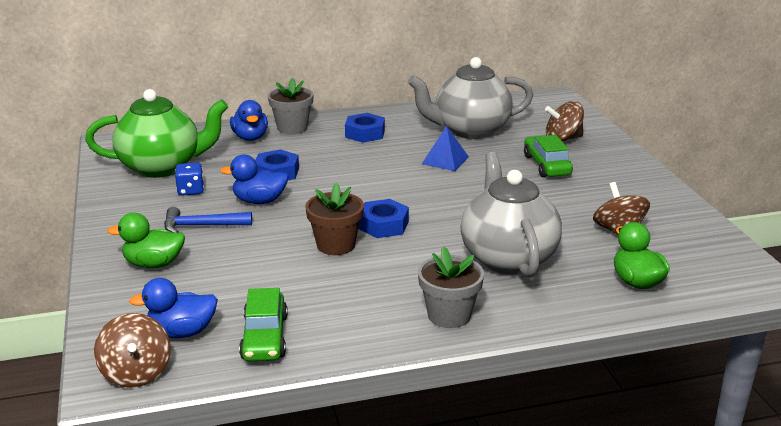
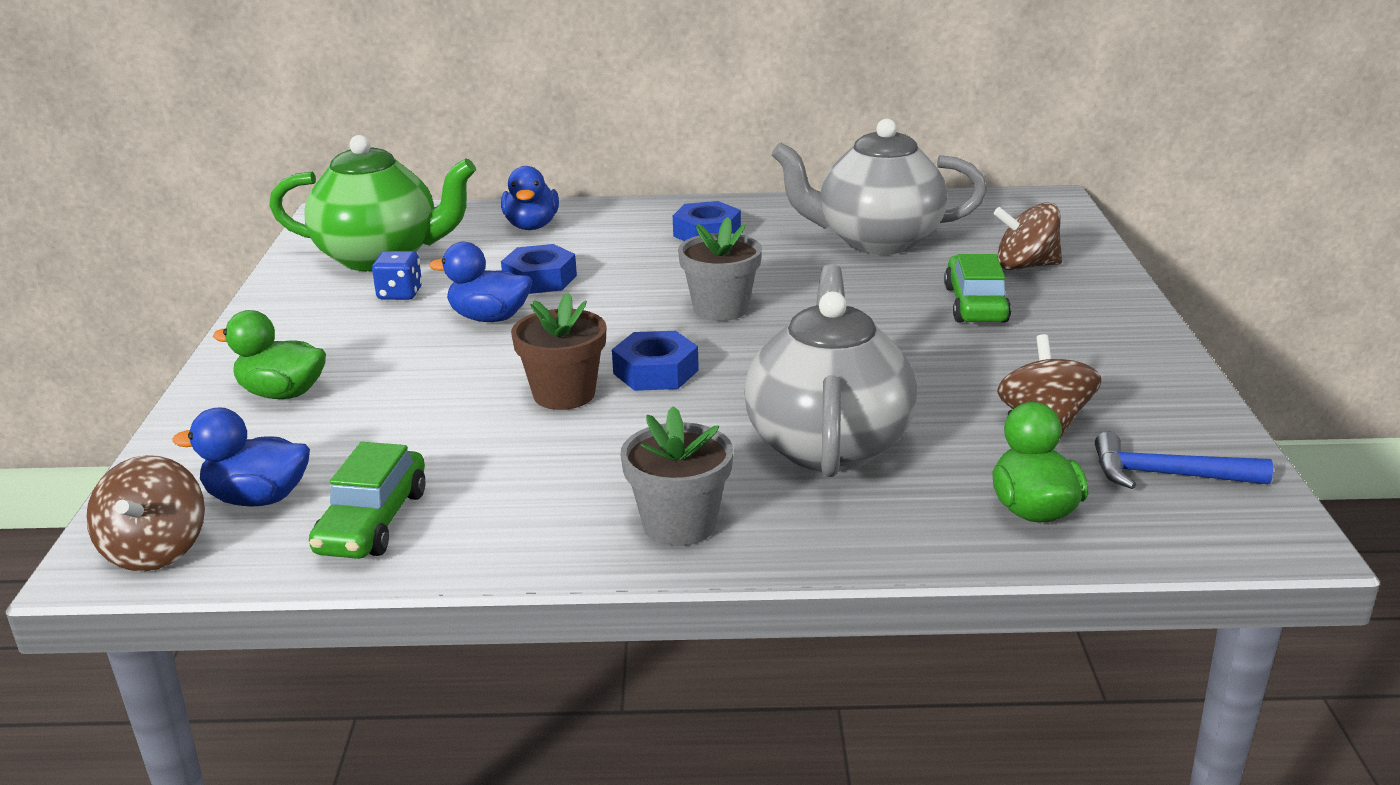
camera: 15 degrees right, 0 degrees up
(201, 226) = (384, 346): blue hammer -> blue hammer (1167, 475)
(292, 128) = (601, 217): grey flower pot -> grey flower pot (721, 309)
(445, 160) = (811, 283): blue pyramid -> none

